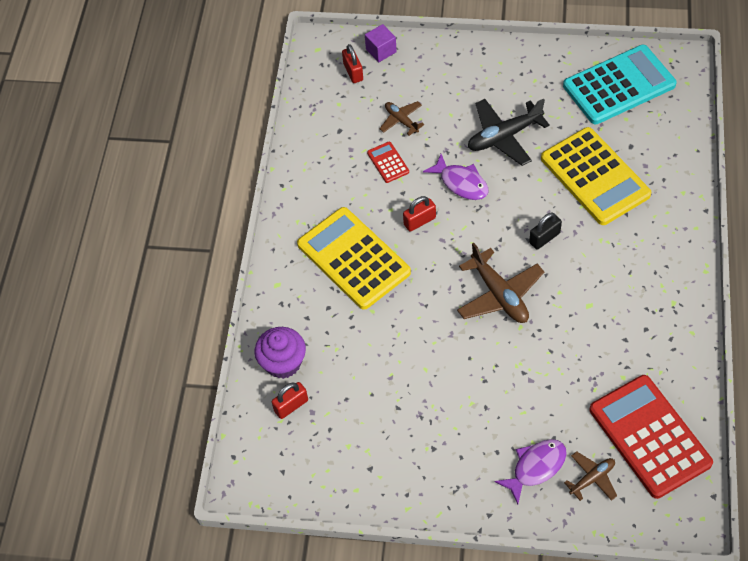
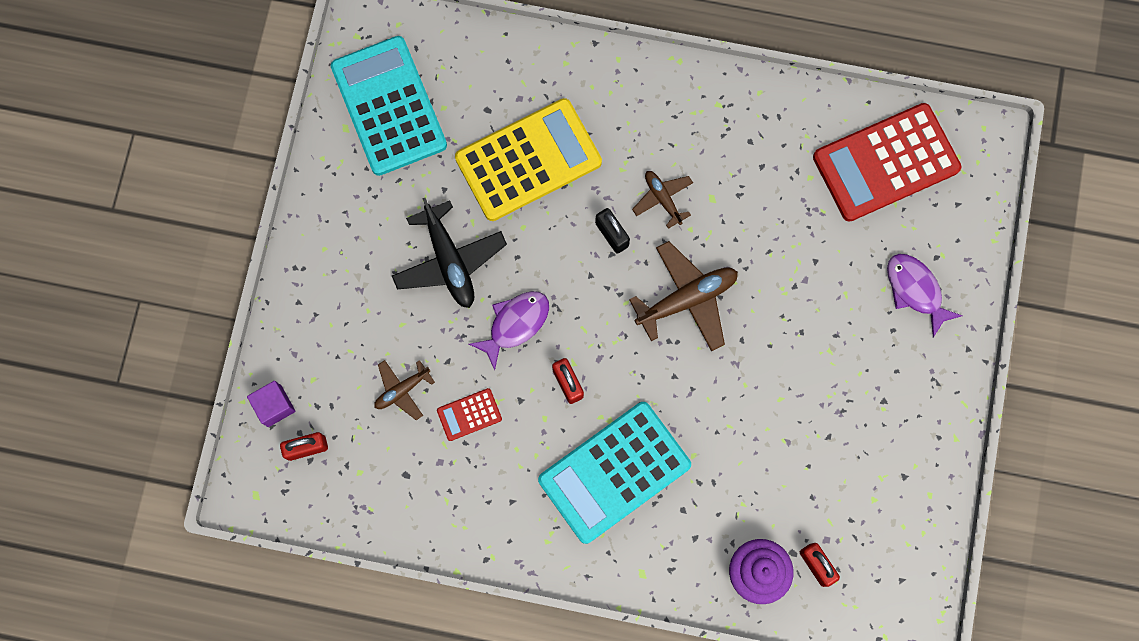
camera: 90 degrees left, 20 degrees up
(353, 259) = (614, 472): yellow calculator -> turquoise calculator
(592, 478) = (932, 232): brown plane -> brown plane (662, 199)

